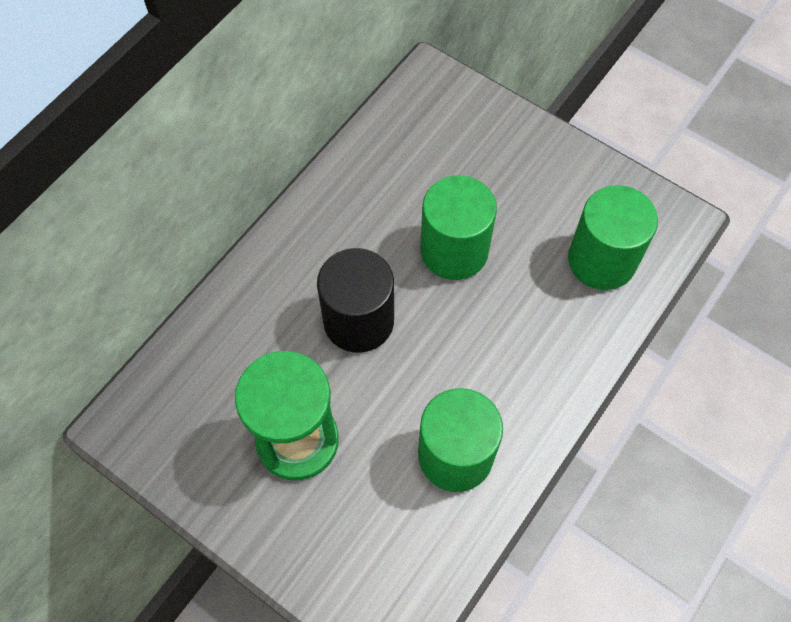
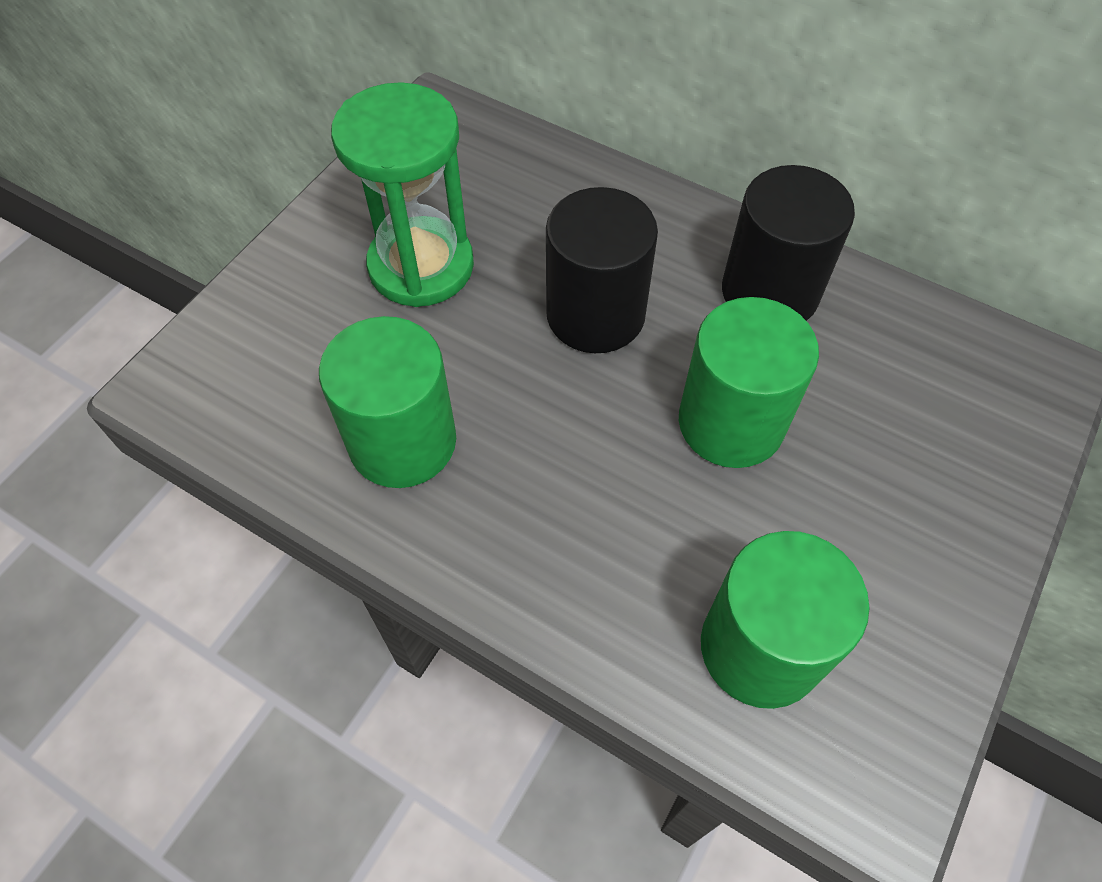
camera: 85 degrees right, 5 degrees down
(352, 210) = (769, 292): none -> black cylinder

